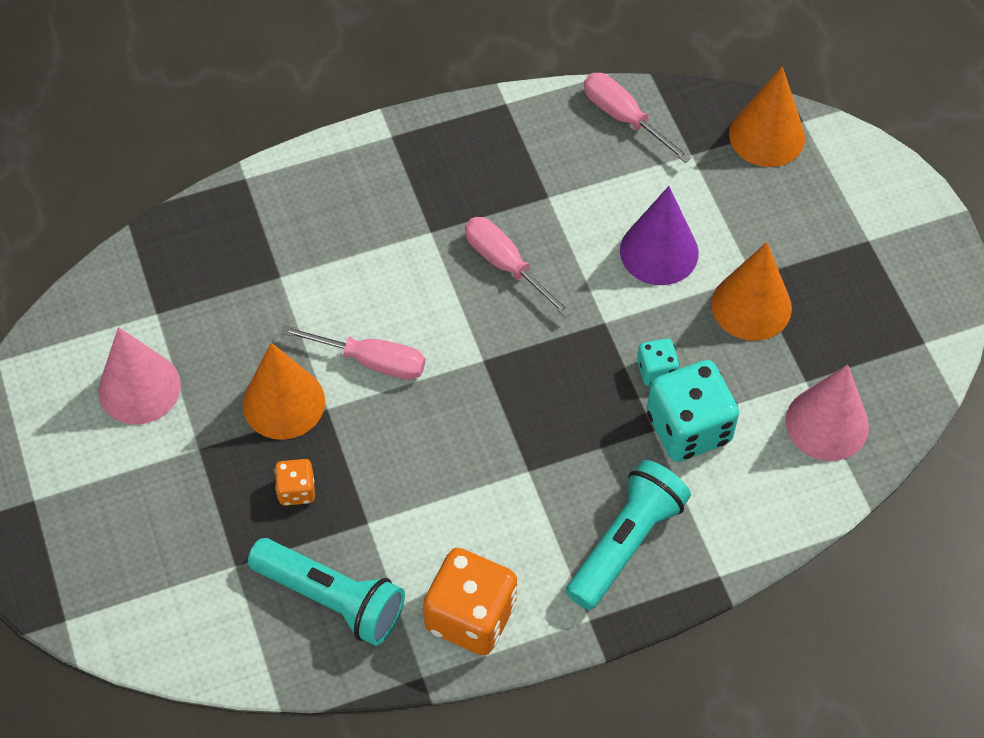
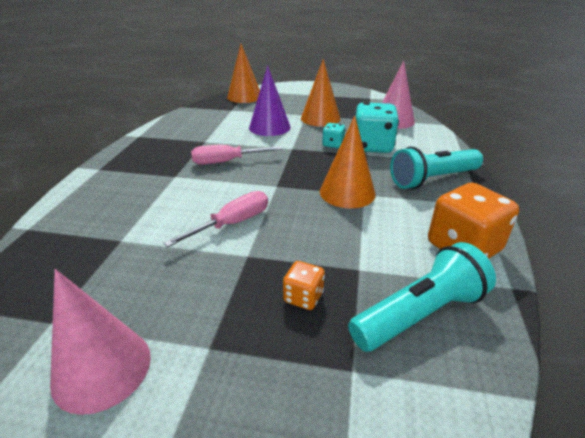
camera: 60 degrees left, 25 degrees down
(283, 402) = (220, 275): orange cone -> orange cone (347, 192)
(623, 117) = (191, 116): pink screwdriver -> none
(626, 543) = (432, 179): turquoise flashlight -> turquoise flashlight turned 90 degrees counterclockwise

